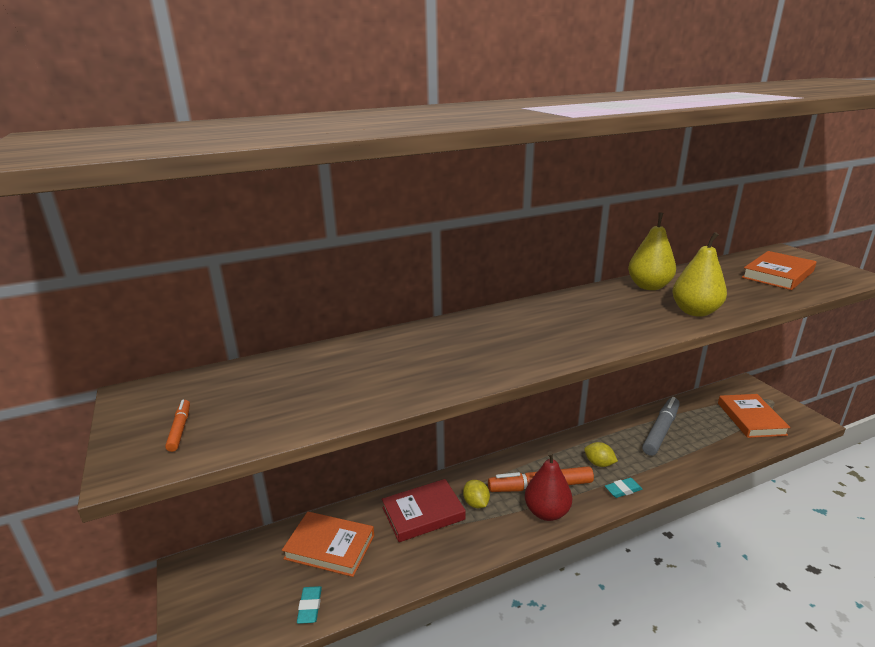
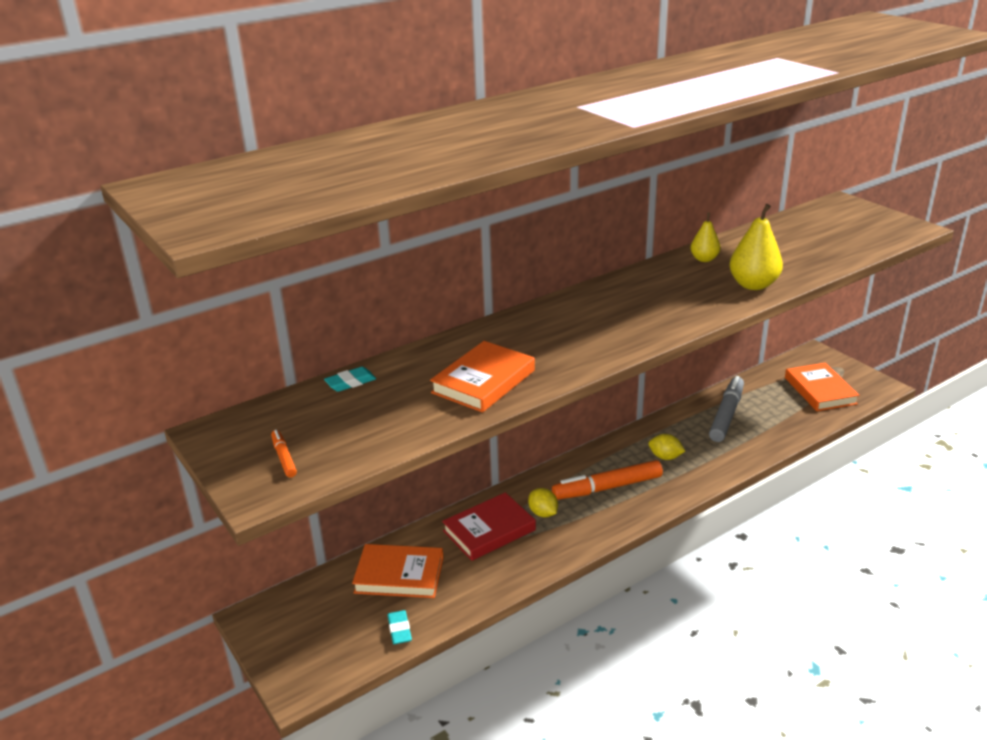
camera: 10 degrees left, 5 degrees up
(546, 512) = (619, 512): red pear -> none
(623, 490) = (693, 480): turquoise eraser -> turquoise eraser (350, 382)
(649, 286) = (704, 259): yellow pear -> yellow pear, size x0.61
(778, 274) = (834, 233): orange book -> orange book (483, 381)

